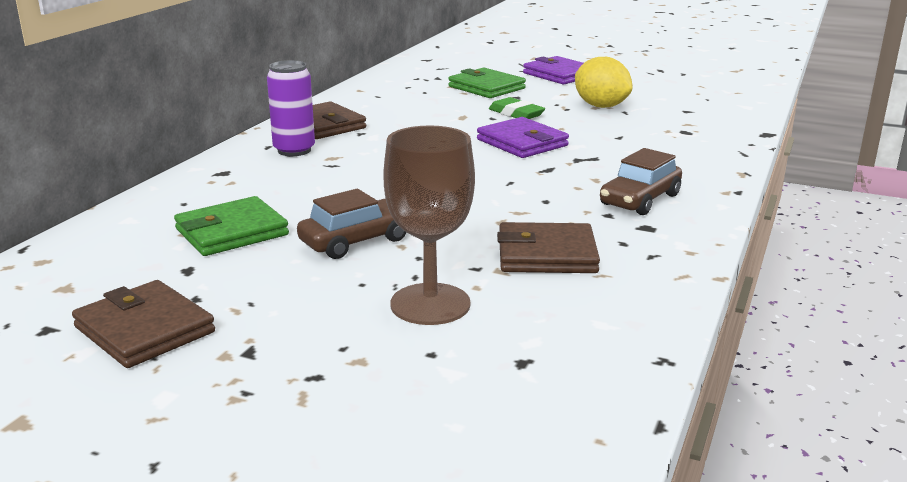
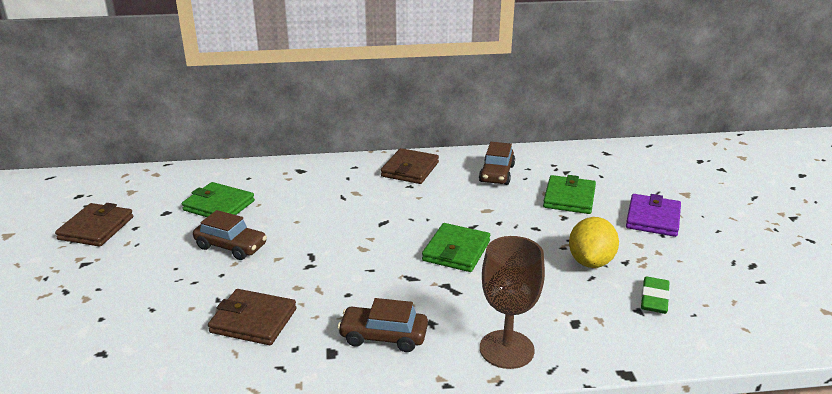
camera: 60 degrees right, 5 degrees up
(294, 150) = (355, 177): purple can -> none
(398, 98) = (497, 174): none -> brown car
(430, 304) = (159, 299): brown goblet -> brown goblet (506, 349)
(516, 113) = (521, 229): green eraser -> green eraser (654, 299)
(522, 143) = (456, 251): purple wallet -> green wallet
(546, 254) = (253, 321): brown wallet -> brown wallet turned 45 degrees counterclockwise

